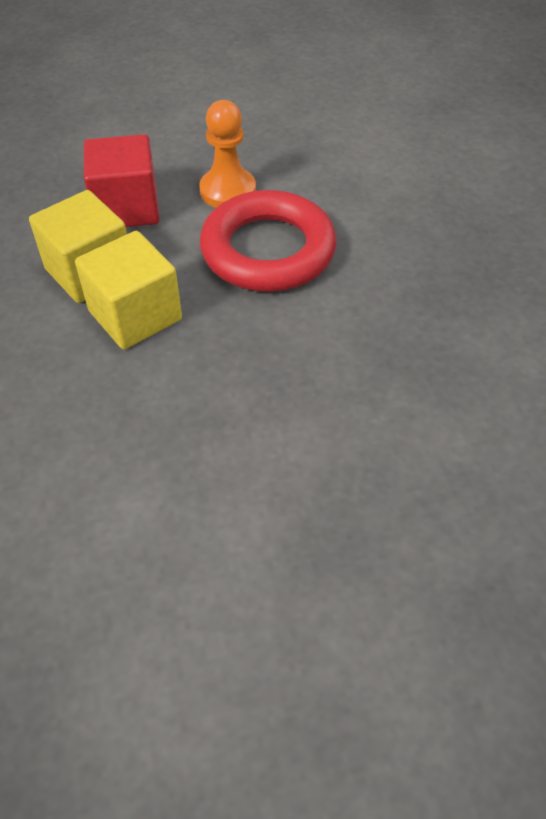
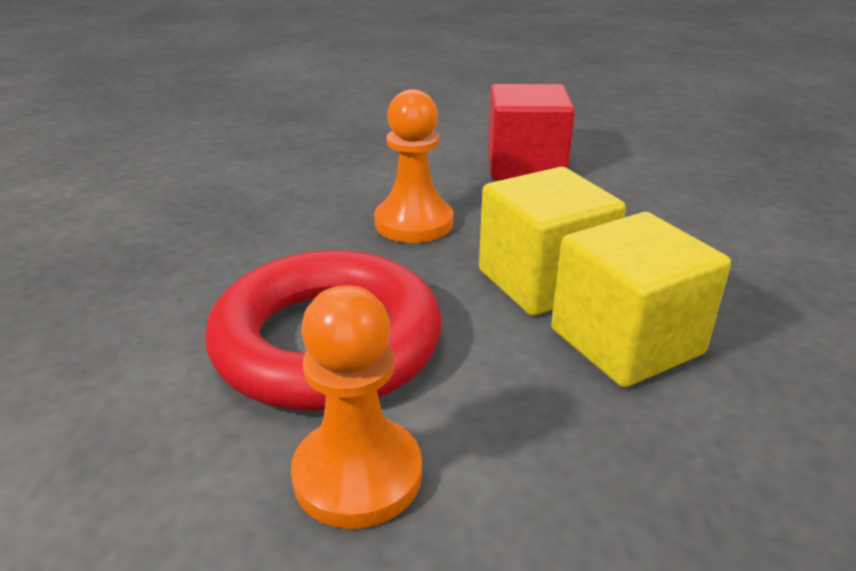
camera: 170 degrees left, 20 degrees down
(127, 208) = (585, 458): red cube -> red cube (525, 166)
(242, 369) = (414, 223): none -> orange pawn

